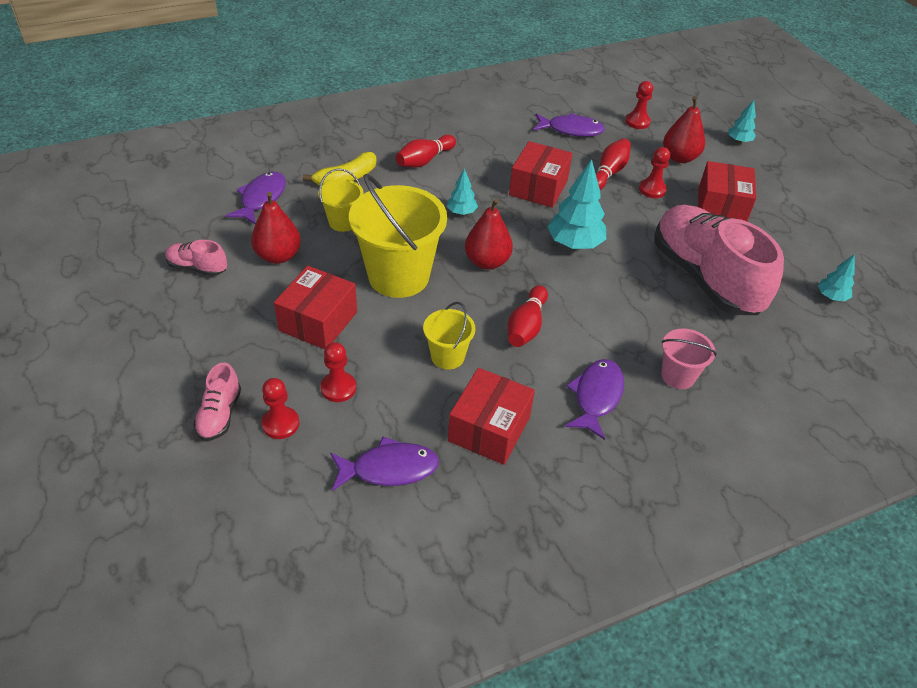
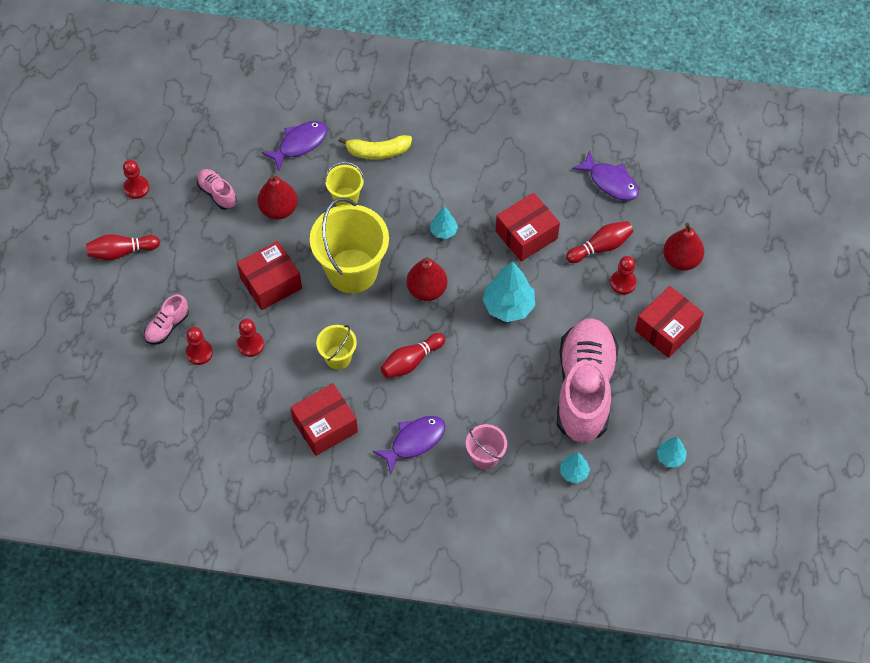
camera: 35 degrees right, 15 degrees up
(389, 469) = (244, 420): purple fish -> none
(424, 160) = (454, 160): red bowling pin -> red bowling pin (121, 252)
(637, 122) = (681, 200): red pawn -> red pawn (136, 188)
(739, 141) = (757, 266): turquoise tree -> turquoise tree (574, 472)

